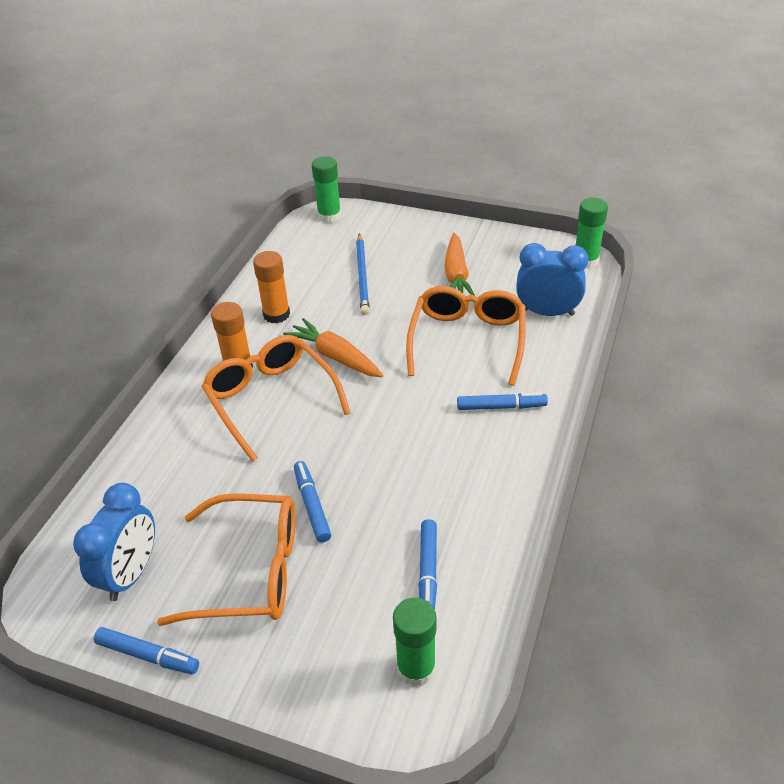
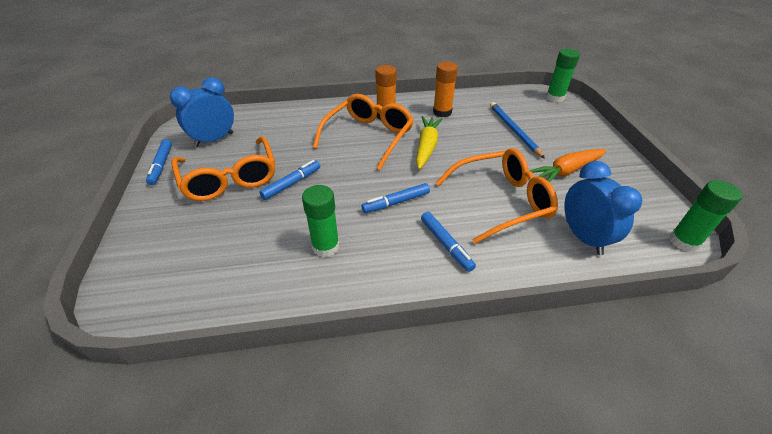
camera: 60 degrees right, 0 degrees up
(131, 574) = (214, 139): blue clock -> blue clock turned 150 degrees clockwise
(335, 356) = (426, 147): orange carrot -> yellow carrot
(362, 276) = (514, 130): blue pencil -> blue pencil turned 105 degrees clockwise
(416, 668) = (170, 281): green glue stick -> green glue stick (325, 246)
(428, 570) = (258, 258): blue marker -> blue marker (396, 202)

